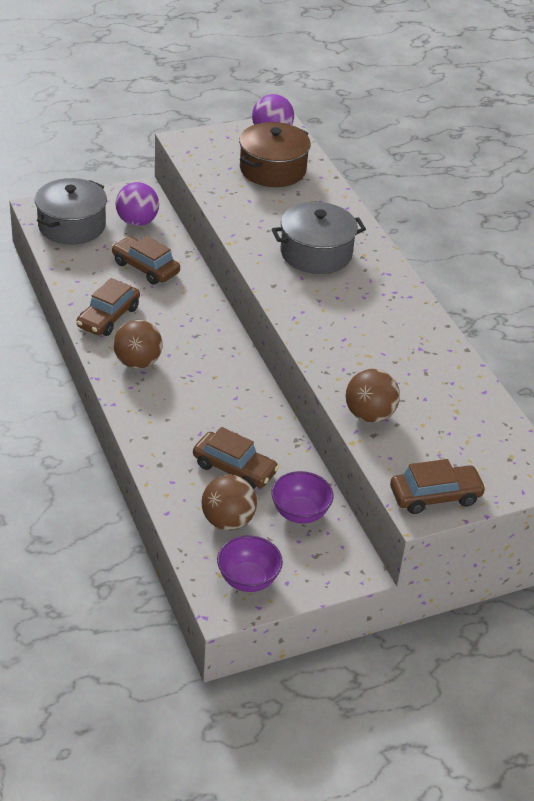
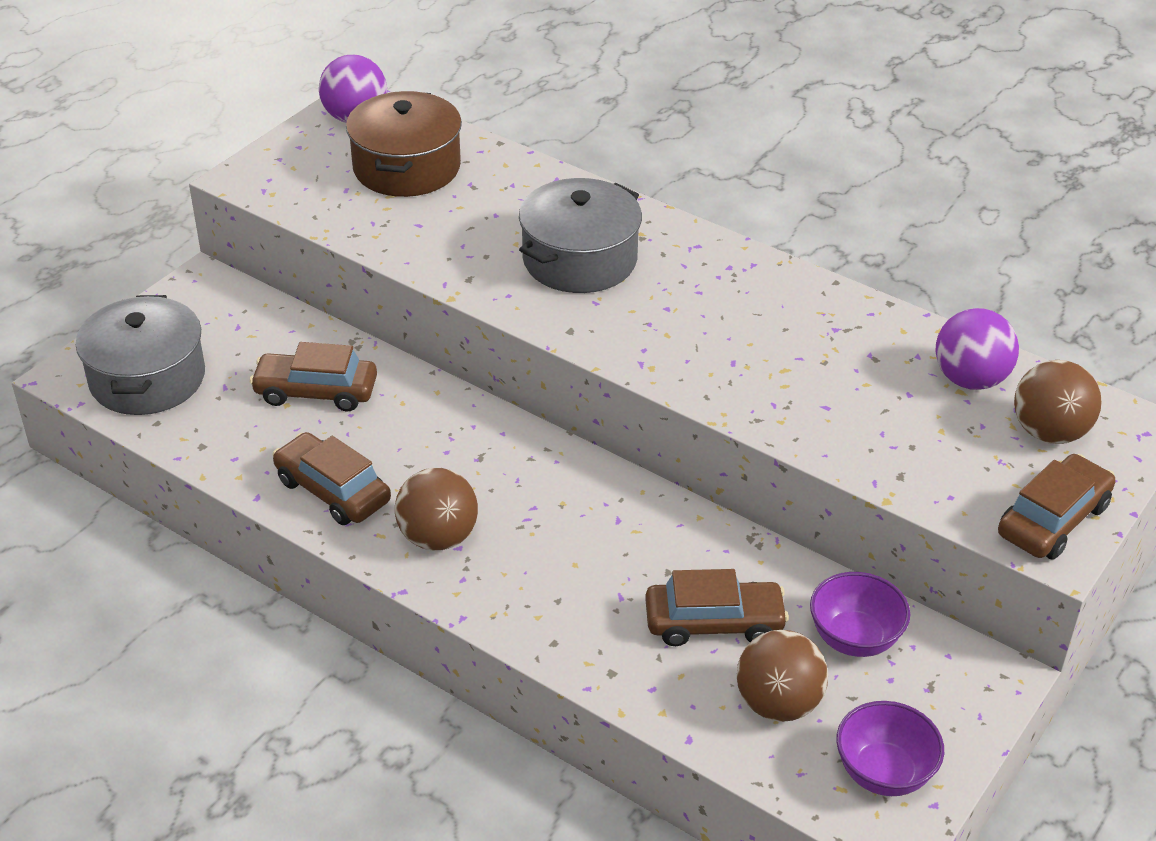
camera: 30 degrees left, 0 degrees up
(108, 317) = (332, 491): brown car -> brown car turned 135 degrees clockwise
(137, 222) = (240, 329): purple ball -> purple ball (970, 379)
(369, 415) = (868, 451): brown ball -> brown ball (1049, 432)

